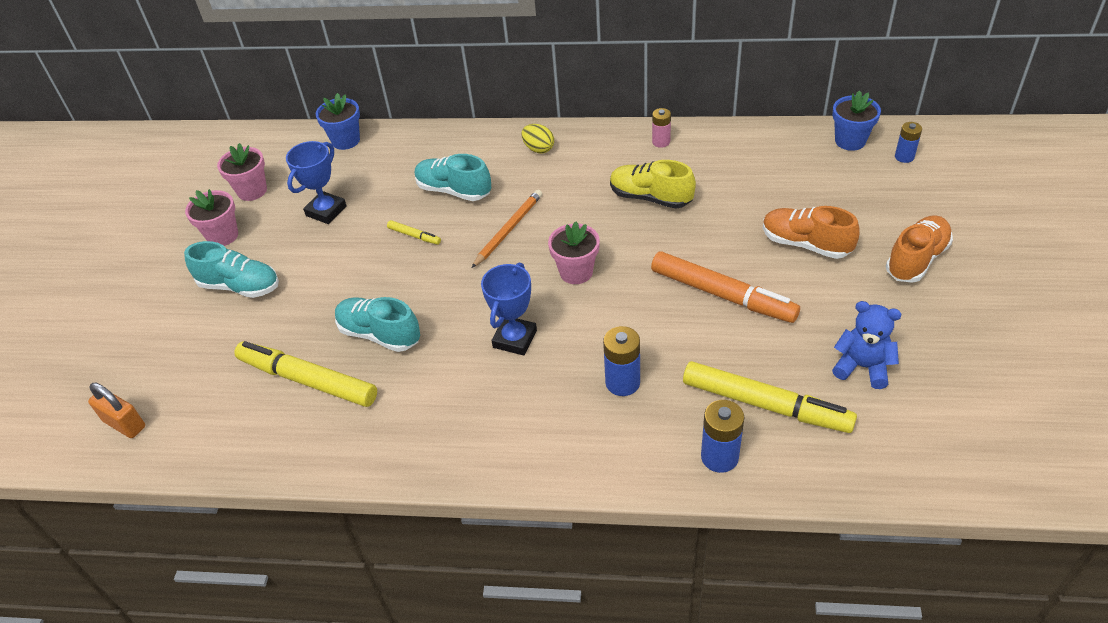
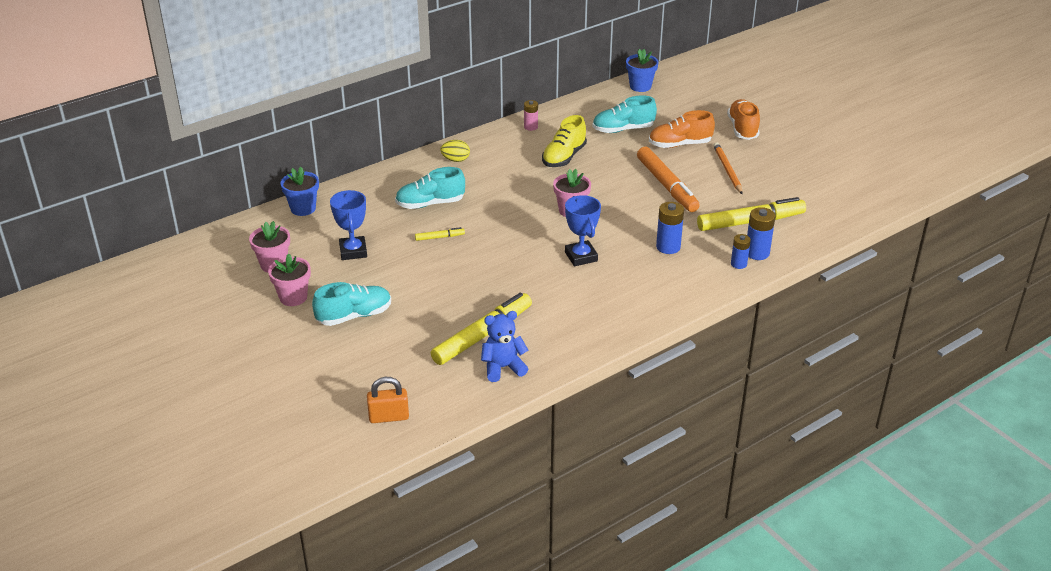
camera: 45 degrees left, 10 degrees down
(308, 380) = (482, 335): yellow marker -> yellow marker turned 150 degrees clockwise
(379, 334) = (493, 293): turquoise shoe -> turquoise shoe (623, 129)
(508, 230) = (498, 208): orange pencil -> orange pencil (727, 170)
(650, 197) = (564, 157): yellow shoe -> yellow shoe turned 45 degrees counterclockwise
(722, 294) = (667, 185): orange marker -> orange marker turned 75 degrees clockwise
(862, 367) = (774, 185): blue teddy bear -> blue teddy bear (503, 367)
(904, 157) = (678, 84): blue battery -> blue battery (738, 264)

